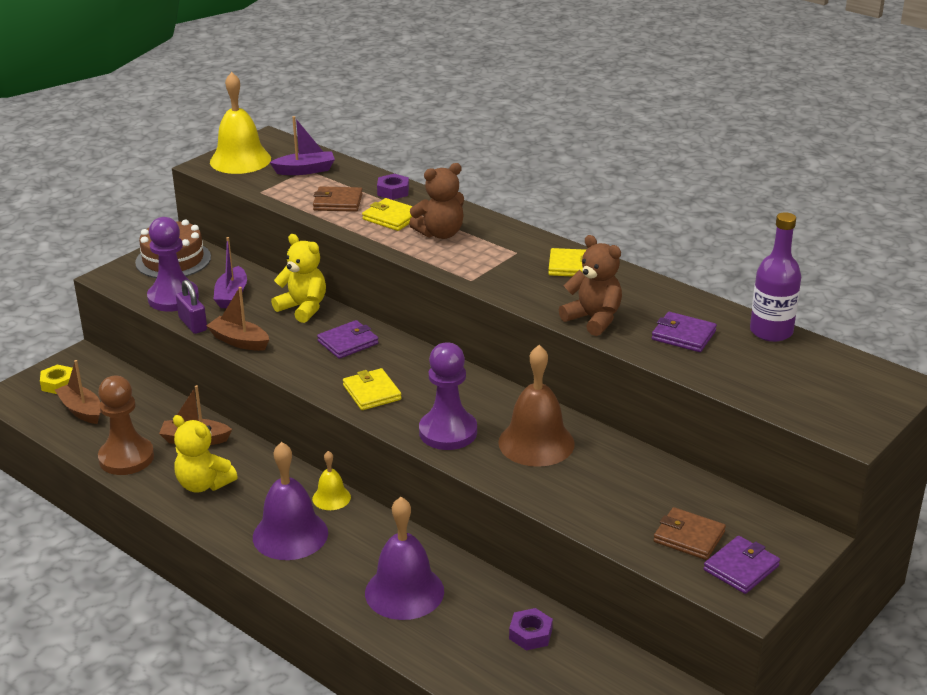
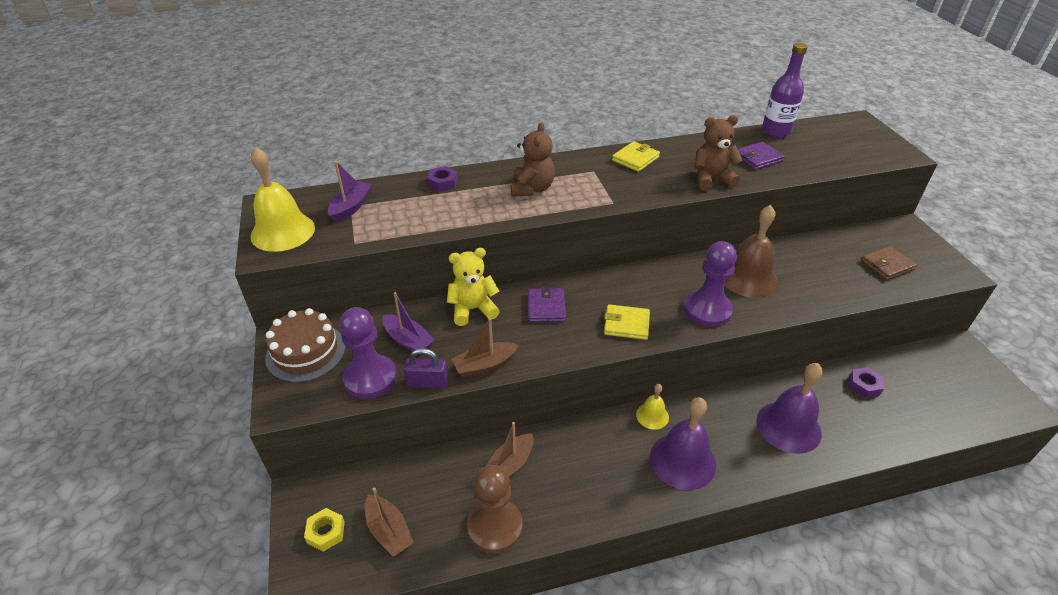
camera: 55 degrees left, 10 degrees up
(81, 410) = (389, 531): brown boat -> brown boat turned 120 degrees counterclockwise
(203, 484) = (577, 487): yellow teddy bear -> none
(338, 202) = (426, 213): brown wallet -> none
(391, 218) = (482, 199): yellow wallet -> none
(741, 568) = (927, 261): purple wallet -> none

